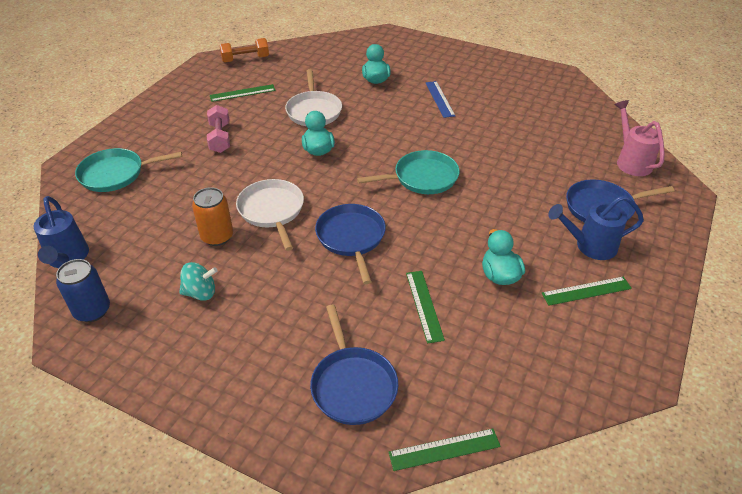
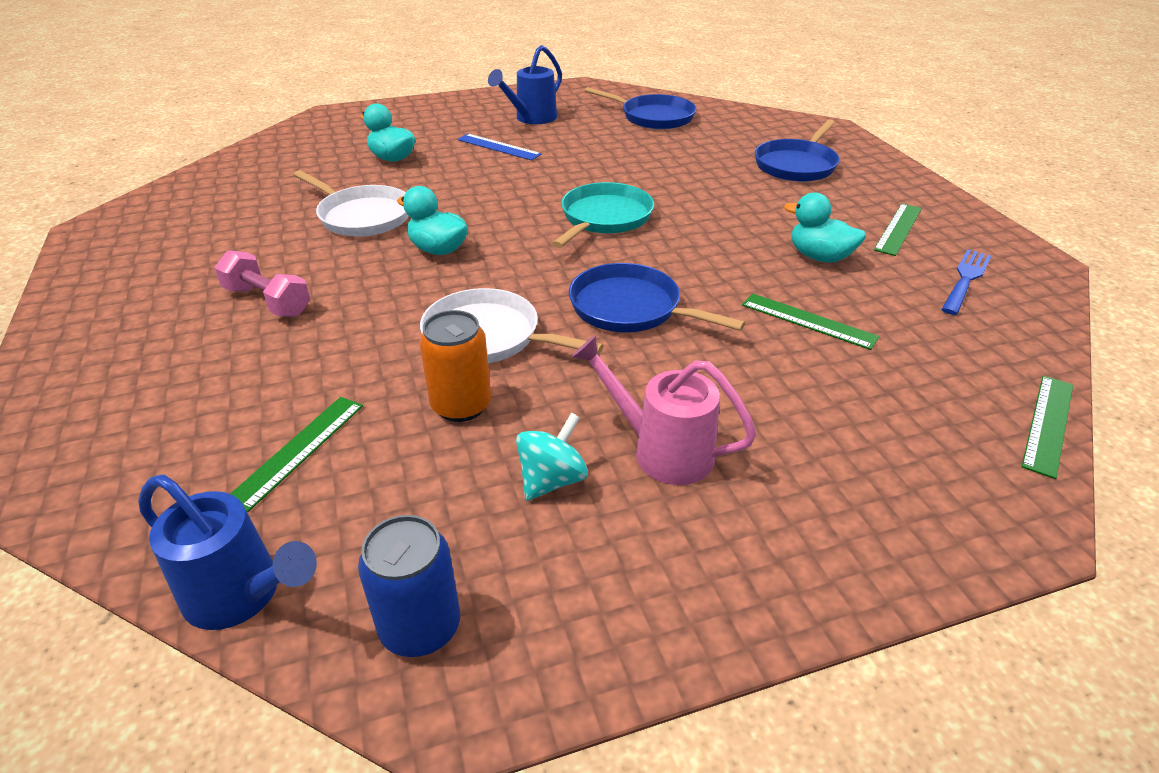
camera: 45 degrees left, 5 degrees down
(115, 174) = (143, 432): turquoise pan -> none
(242, 93) = (217, 240): green ruler -> green ruler (298, 450)
(245, 59) = (157, 205): orange dumbbell -> none
(353, 385) = (884, 437): blue pan -> blue pan (654, 117)
(564, 349) = (966, 280): none -> blue fork
(590, 246) = (840, 196): blue watering can -> blue watering can (531, 118)
(631, 161) = (755, 124): pink watering can -> pink watering can (662, 451)

